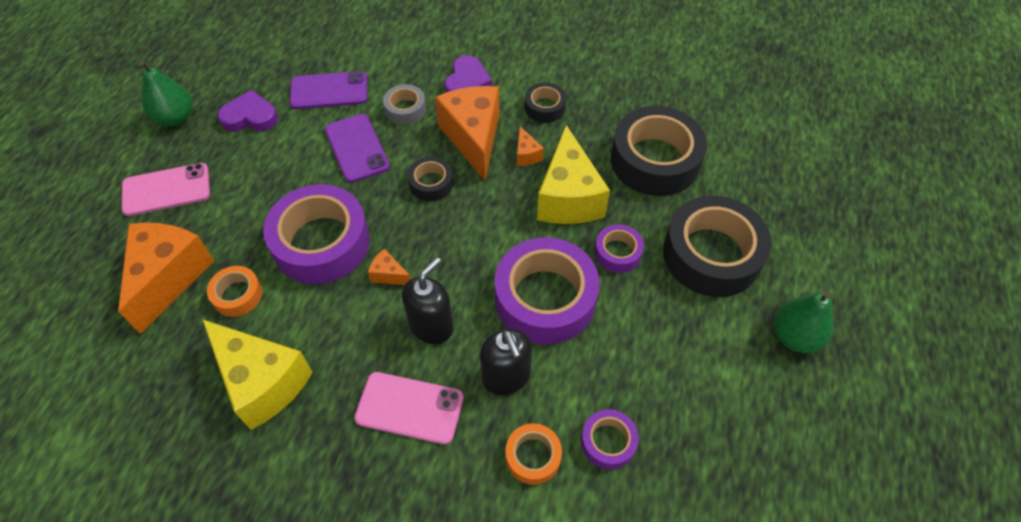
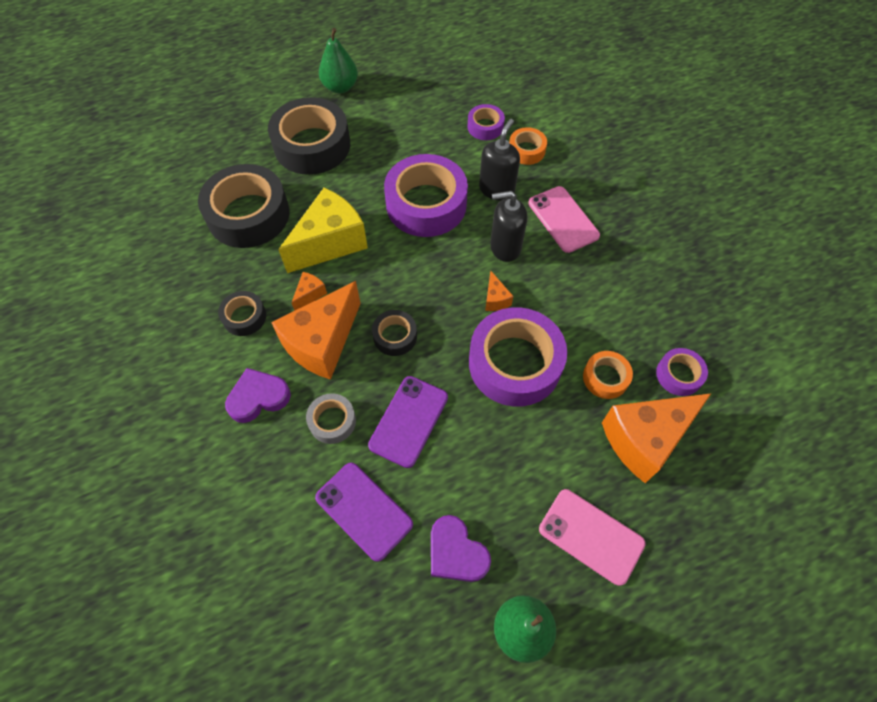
camera: 130 degrees left, 5 degrees up
(262, 382) = (634, 304): yellow cheese -> none
(617, 253) = (354, 190): purple tape -> purple tape (679, 375)

